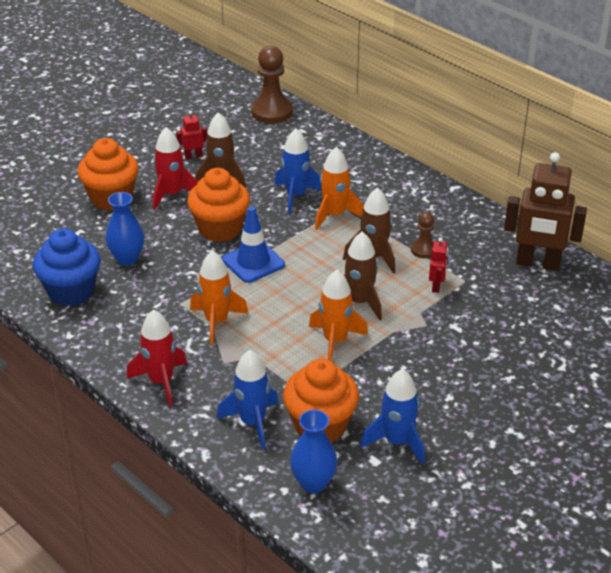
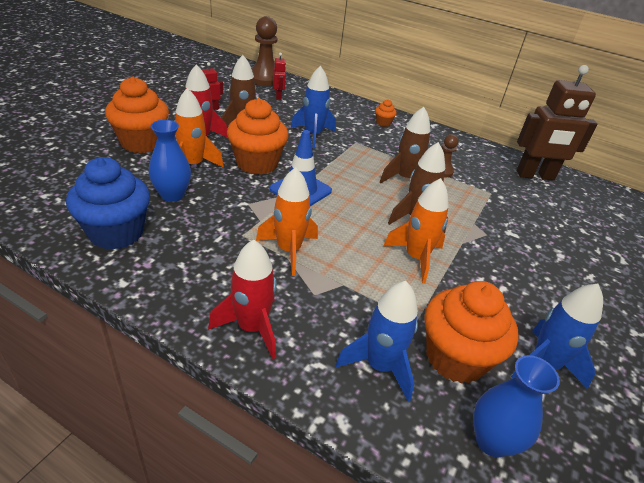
camera: 20 degrees left, 0 degrees up
(334, 215) = (353, 148): orange rocket -> orange rocket (193, 165)
(389, 182) = (383, 123): none -> orange cupcake
(436, 286) = (471, 199): red robot -> red robot (278, 96)

